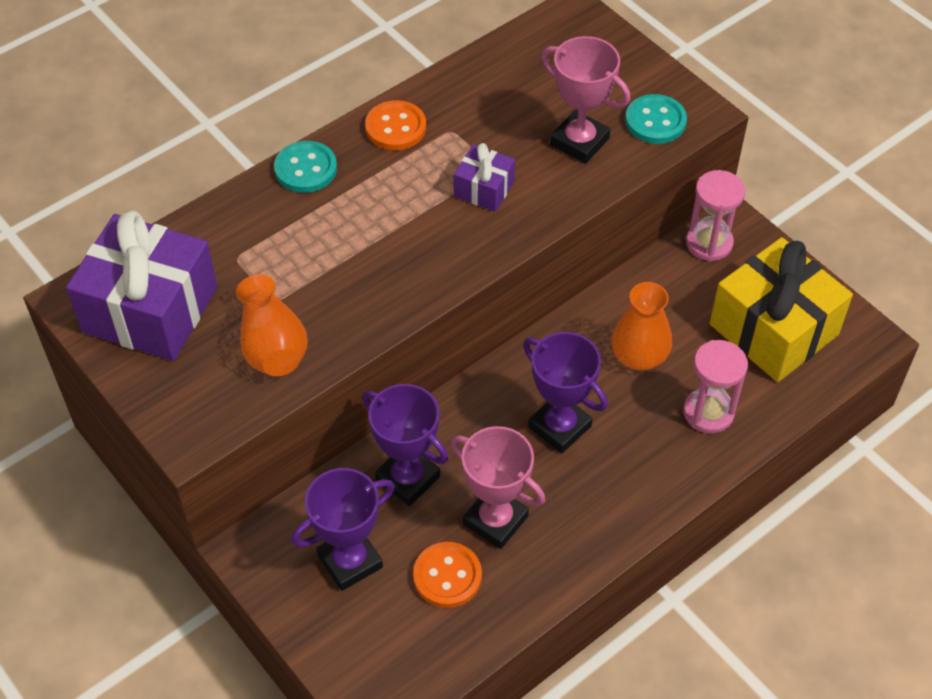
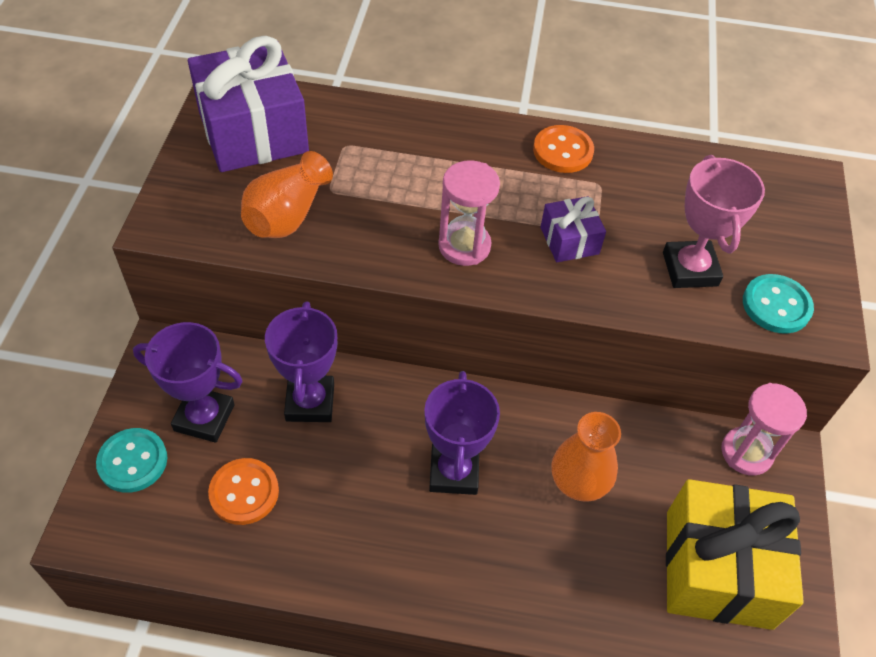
camera: 45 degrees right, 0 degrees up
(305, 169) = (465, 128): turquoise button -> turquoise button (133, 461)
(495, 520) = (324, 489): pink trophy -> none
(708, 412) = (579, 576): pink hourglass -> pink hourglass (464, 246)

